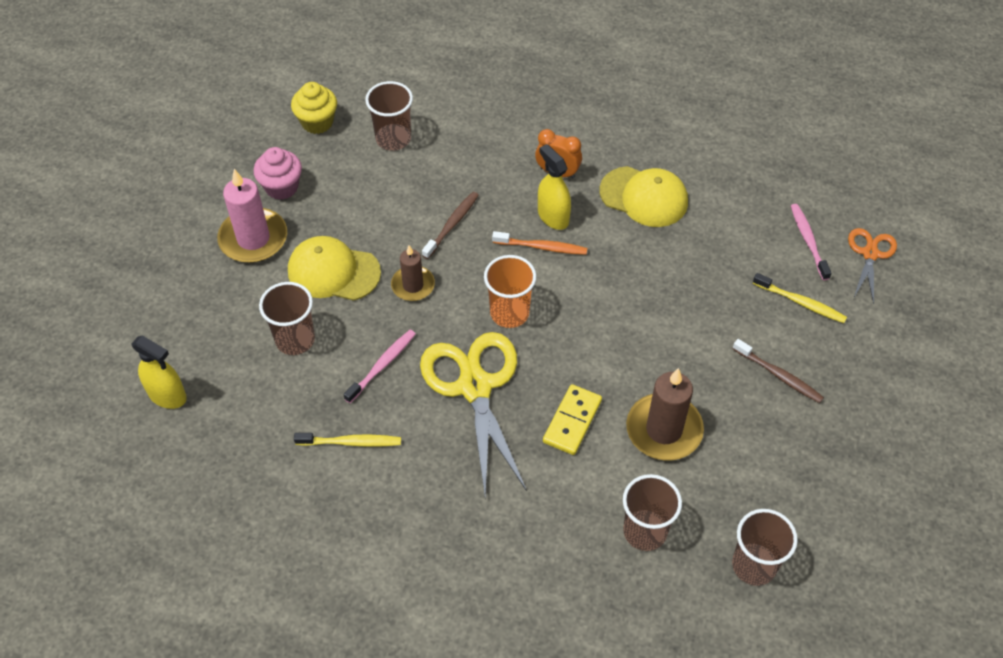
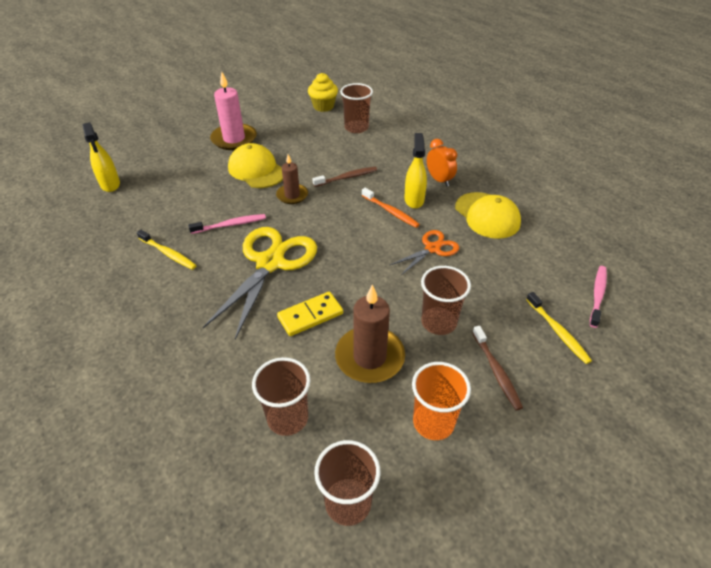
camera: 35 degrees right, 10 degrees down
(281, 187) = (274, 124): pink cupcake -> none
(295, 339) = (200, 190): brown cup -> brown cup (438, 322)
(509, 313) = (334, 235): orange cup -> orange cup (433, 422)
(870, 253) = (649, 328): orange scissors -> orange scissors (432, 248)

